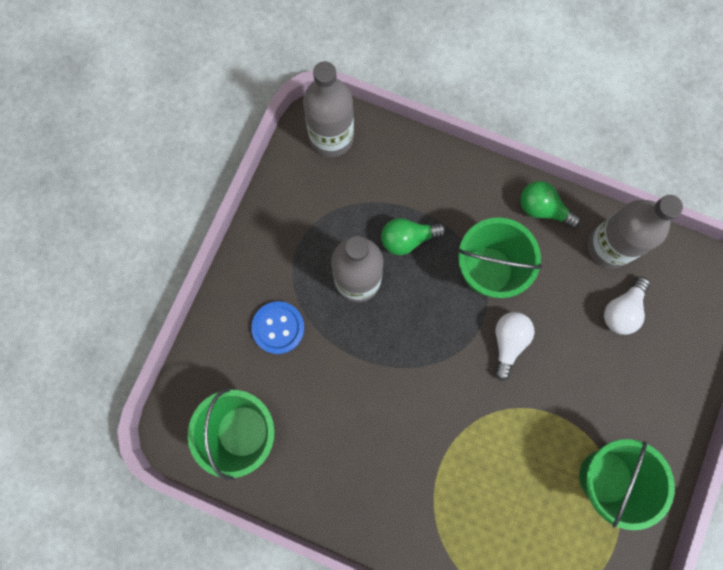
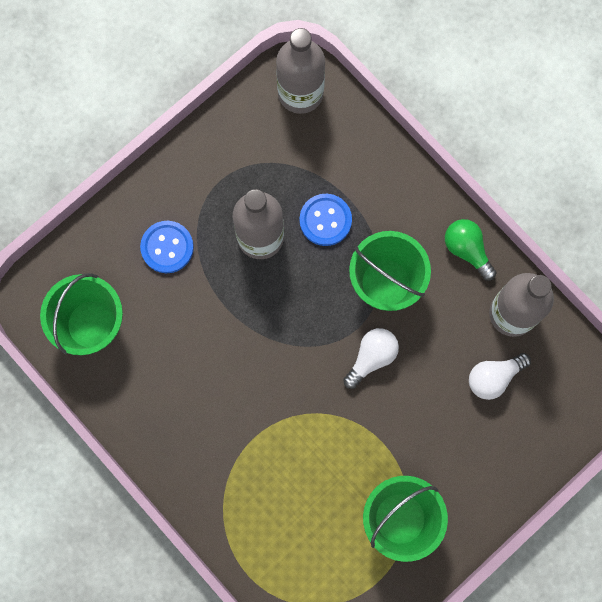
camera: 25 degrees right, 0 degrees up
(407, 239) = (325, 220): green light bulb -> blue button

